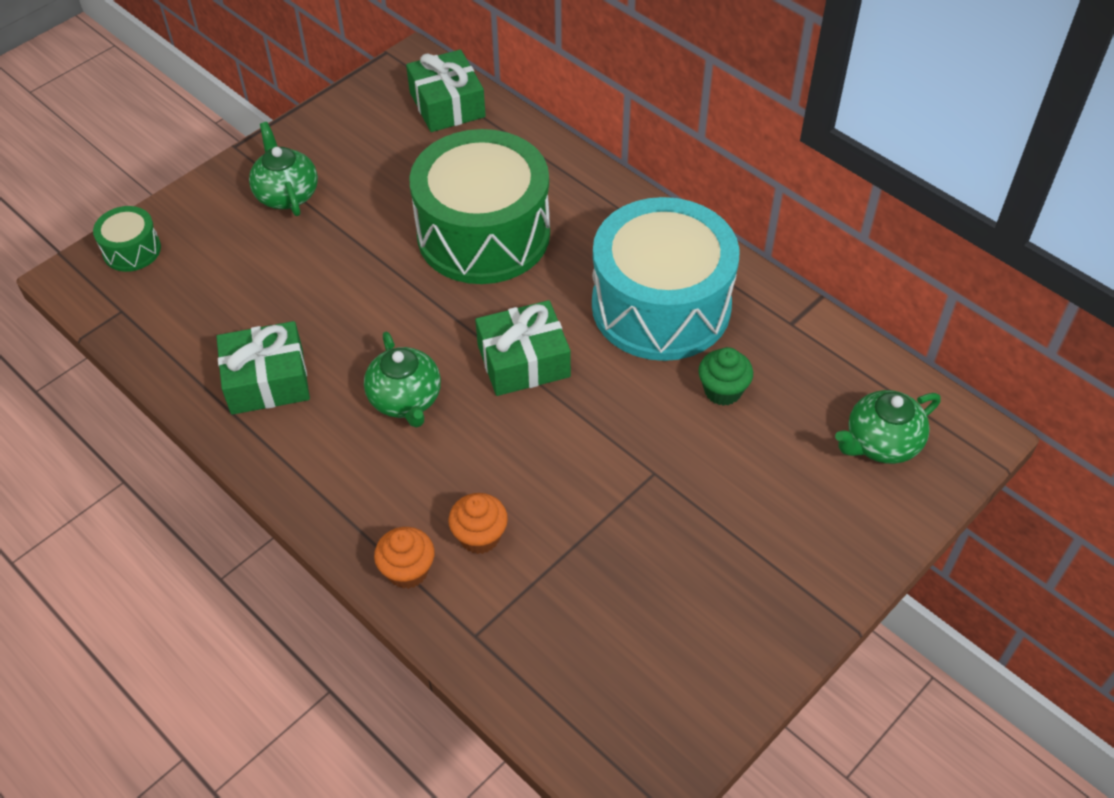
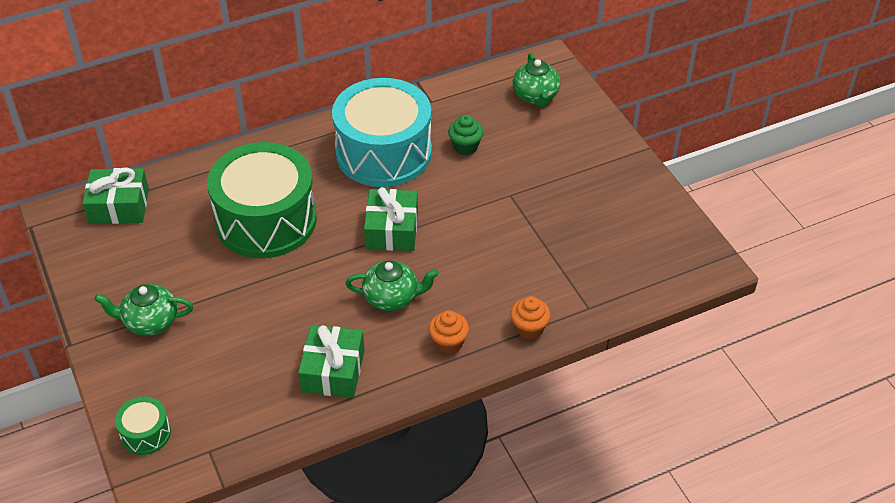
camera: 70 degrees left, 5 degrees down
(480, 536) = (519, 287): orange cupcake -> orange cupcake (448, 343)

